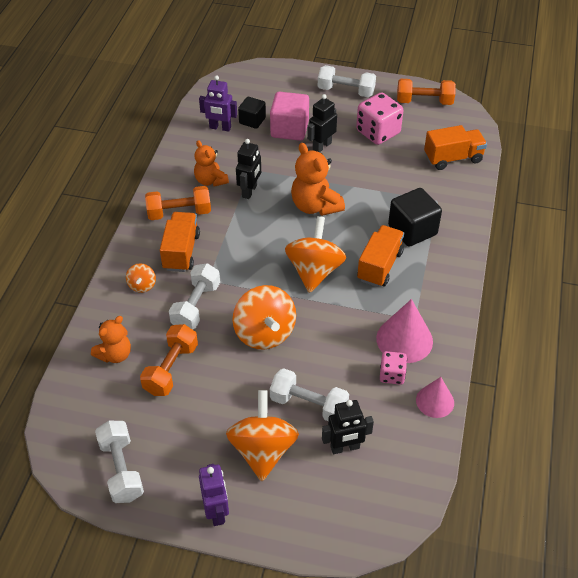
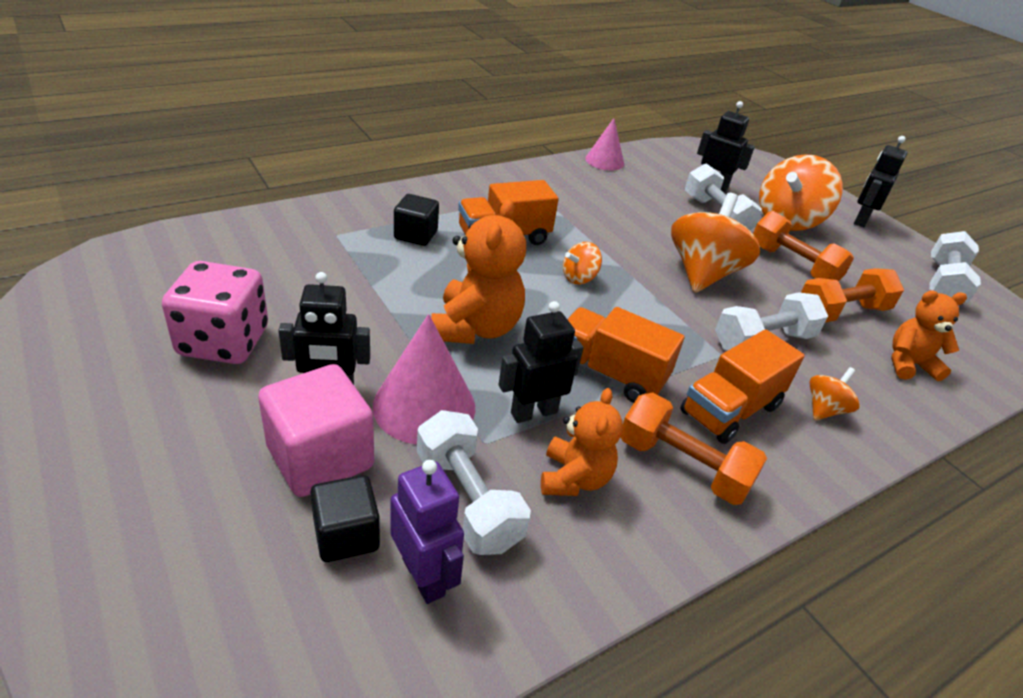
camera: 140 degrees left, 10 degrees down
(216, 511) = (861, 220): purple robot -> black robot
(314, 271) = (579, 278): orange spinning top -> orange spinning top, size x0.48
(346, 91) = (106, 443): white dumbbell -> white dumbbell (468, 500)
(392, 375) = (616, 186): pink dice -> none
(404, 339) = (571, 192): pink cone -> pink cone (424, 406)
(412, 230) = (415, 235): black cube -> black cube, size x0.63
(424, 101) = (73, 326): orange dumbbell -> orange dumbbell (793, 265)
(453, 158) = (225, 249): orange truck -> orange truck (609, 373)

